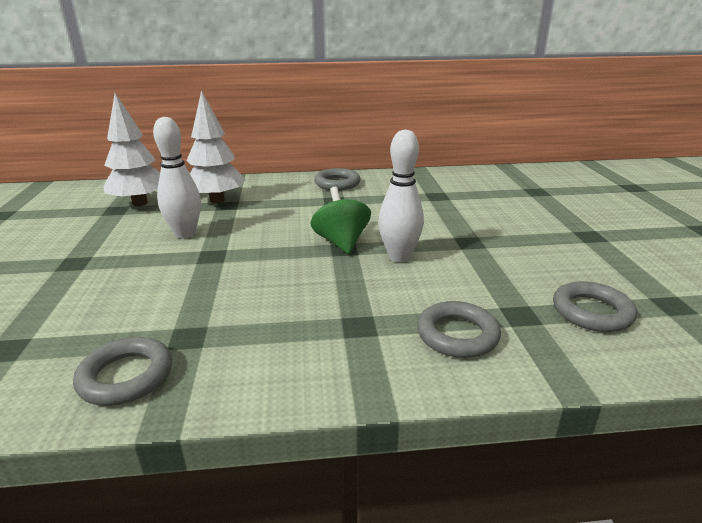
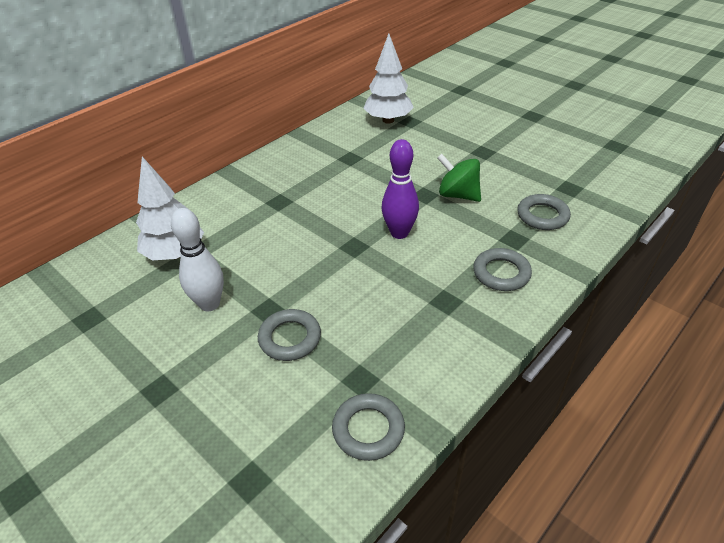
camera: 40 degrees left, 15 degrees up
(140, 203) = (101, 298): white tree -> white tree (388, 120)
(337, 183) = (255, 181): grey ring -> grey ring (290, 338)
(341, 242) = (345, 242): green spinning top -> green spinning top (458, 195)
(399, 257) = (399, 233): white bowling pin -> purple bowling pin

